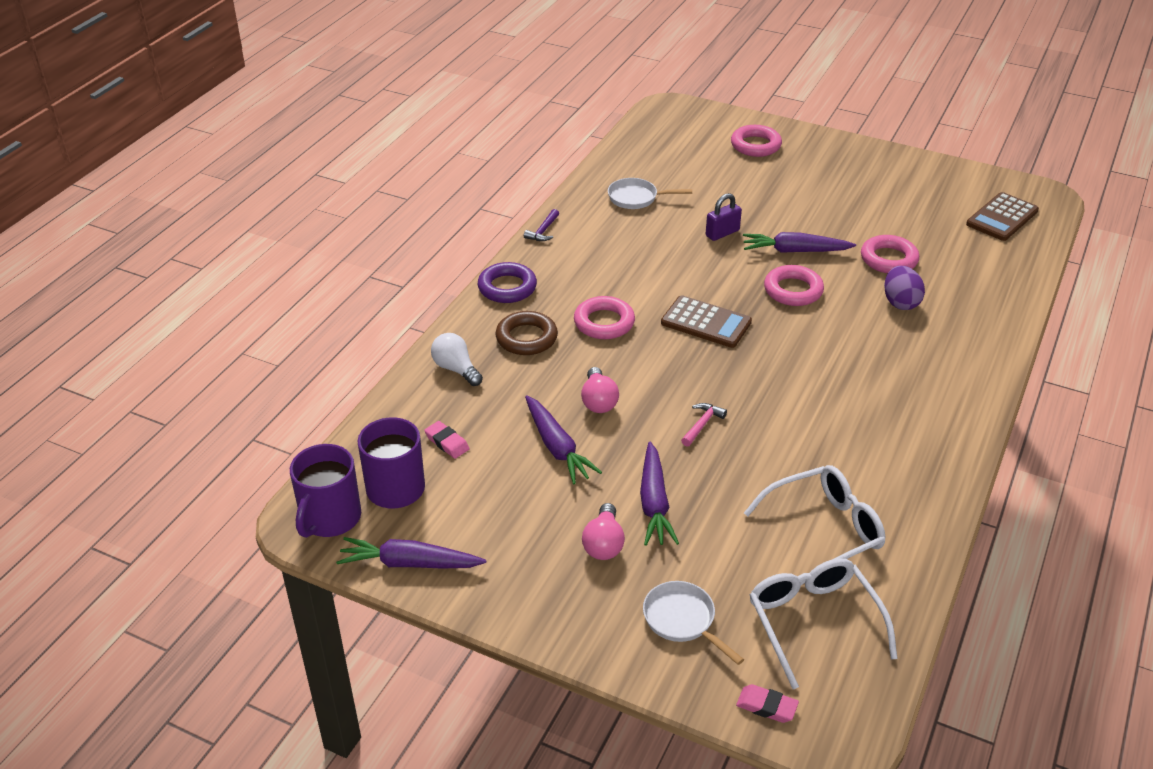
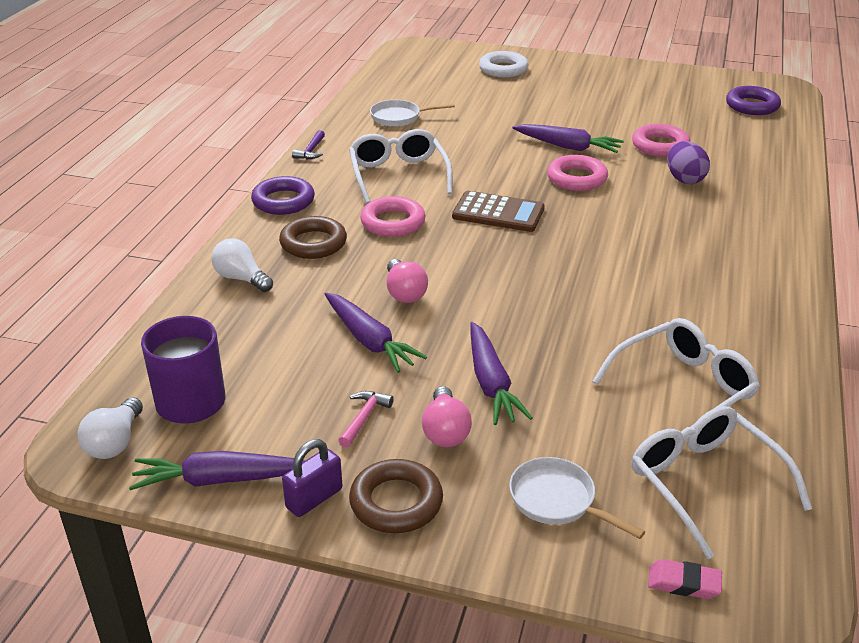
camera: 10 degrees left, 5 degrees down
(330, 518) = (115, 442): purple mug -> white light bulb
(447, 442) = (243, 349): pink eraser -> none
(548, 603) = (396, 502): none -> brown ring
(621, 268) = (398, 175): none -> white glasses
(702, 424) = (521, 303): pink hammer -> pink hammer (364, 418)
(722, 233) = (492, 138): purple padlock -> purple padlock (314, 498)
(755, 145) = (503, 69): pink ring -> white ring
(795, 251) = (568, 147): purple carrot -> purple carrot turned 150 degrees counterclockwise
(1002, 217) = (752, 106): brown calculator -> purple ring

